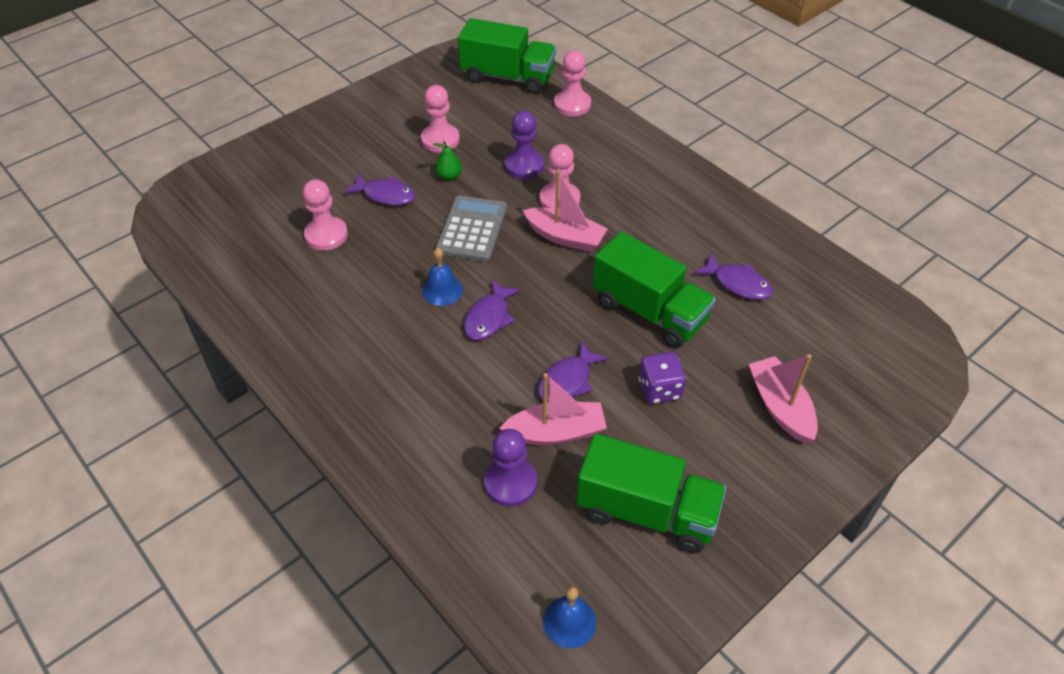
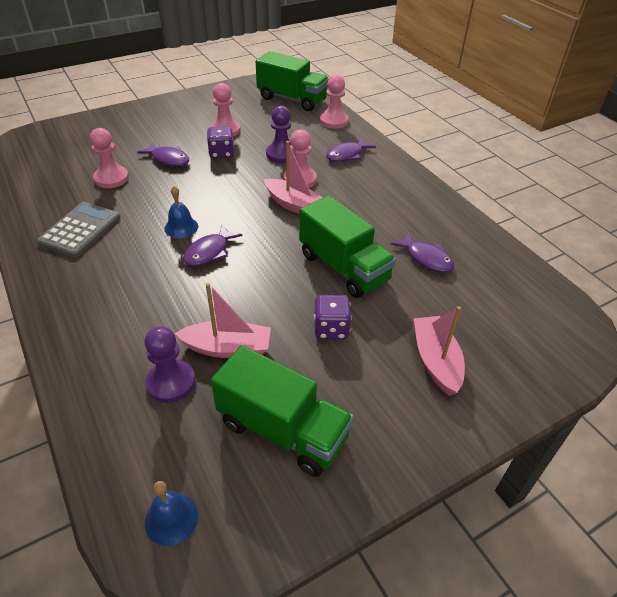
camera: 10 degrees right, 5 degrees down
(449, 176) = (221, 153): green pear -> purple dice
(472, 229) = (223, 189): grey calculator -> grey calculator (80, 230)
(567, 381) = (254, 309): purple fish -> purple fish (347, 155)

